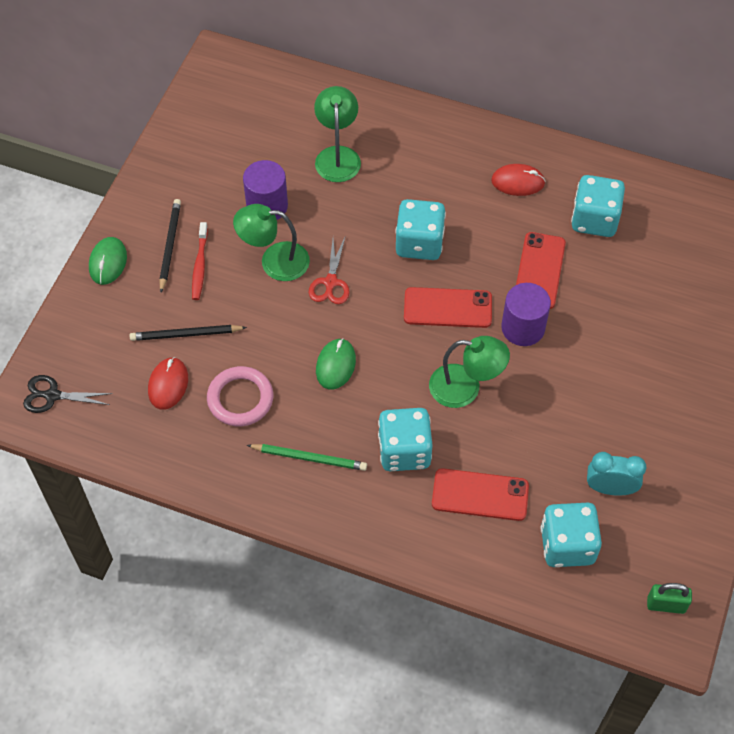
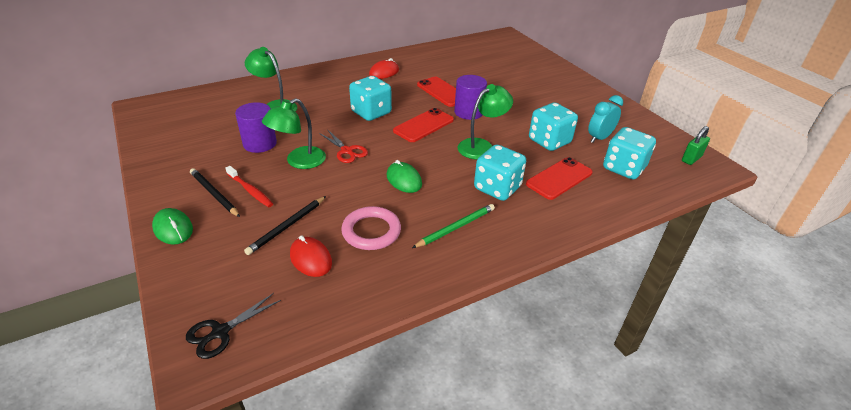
camera: 50 degrees left, 20 degrees down
(594, 220) = (436, 67): turquoise dice -> turquoise dice (549, 141)

